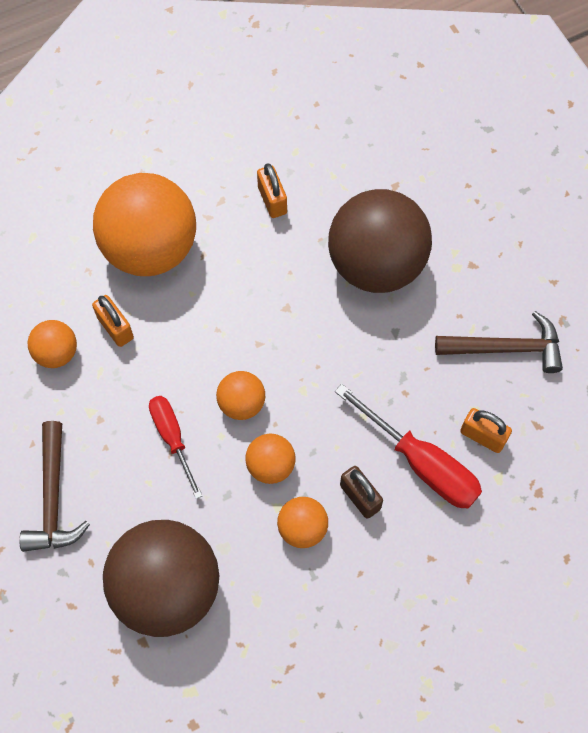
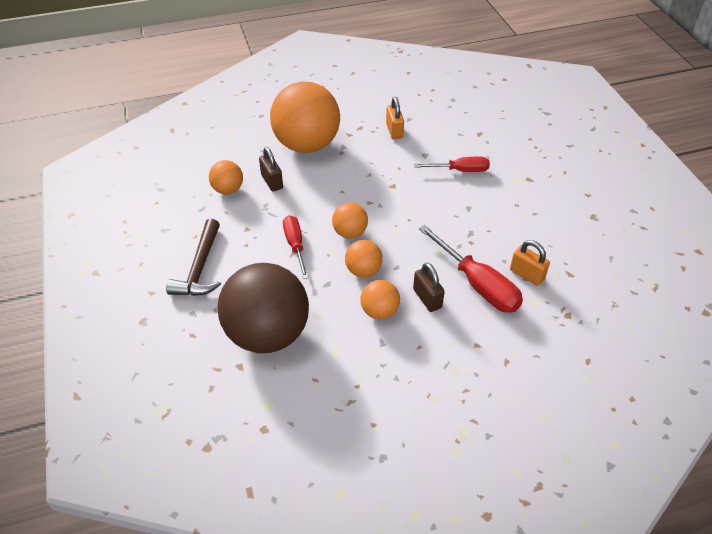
camera: 10 degrees right, 20 degrees down
(115, 328) = (272, 182): orange padlock -> brown padlock
(376, 264) = (460, 170): brown ball -> red screwdriver
(506, 348) = (549, 226): brown hammer -> none

